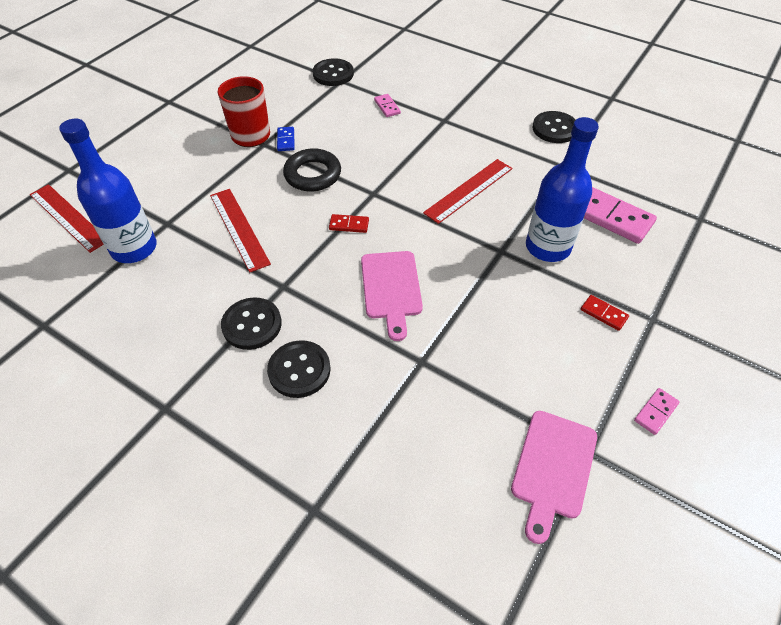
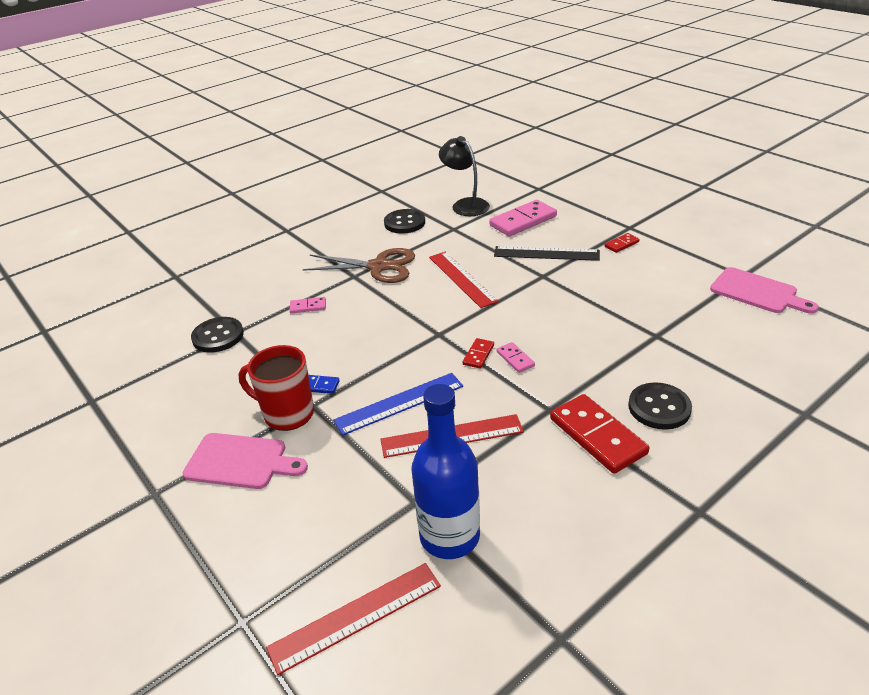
camera: 70 degrees left, 15 degrees down
(252, 325) = (597, 436): black button -> red domino
(273, 190) = (399, 403): none -> blue ruler
(312, 174) = (389, 371): black ring -> none
(391, 288) = (571, 340): pink cutting board -> pink cutting board (241, 462)
(466, 131) = (378, 266): none -> brown scissors
(547, 247) = (546, 253): blue bottle -> black ruler
(619, 164) = (465, 204): none -> black lamp
(656, 412) = (710, 244): pink domino -> pink domino (515, 359)

